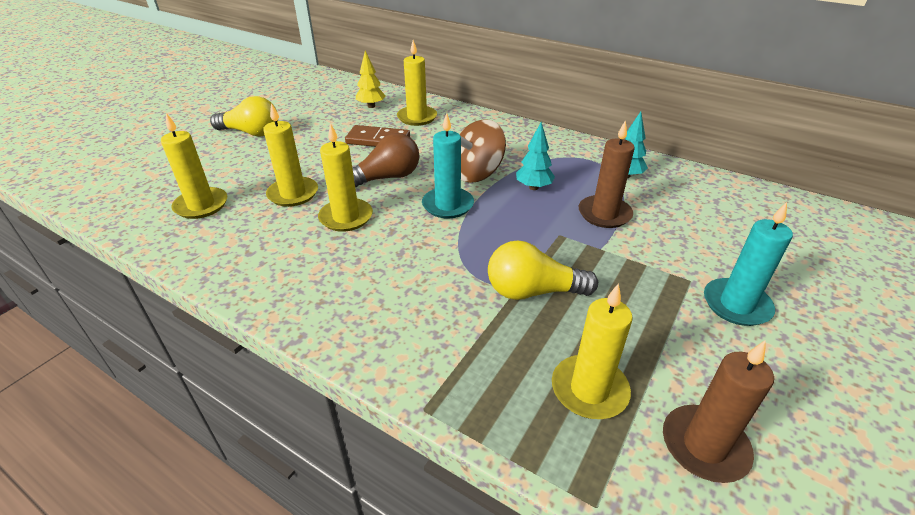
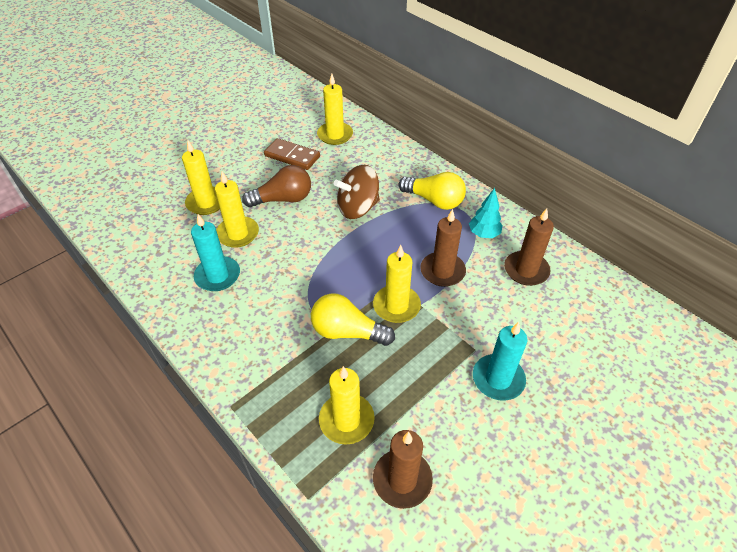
camera: 15 degrees right, 10 degrees up
(201, 205) = (137, 201): yellow candle -> yellow candle (396, 306)
(251, 133) = (194, 130): yellow light bulb -> yellow light bulb (434, 200)
(371, 106) = (301, 115): yellow tree -> none
(448, 205) = (320, 237): turquoise candle -> turquoise candle (217, 276)
(533, 187) = (398, 232): turquoise tree -> none
(690, 199) = (526, 270): none -> brown candle

